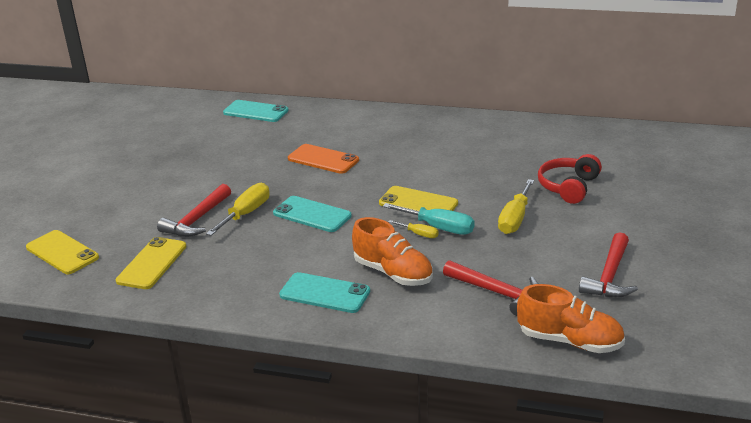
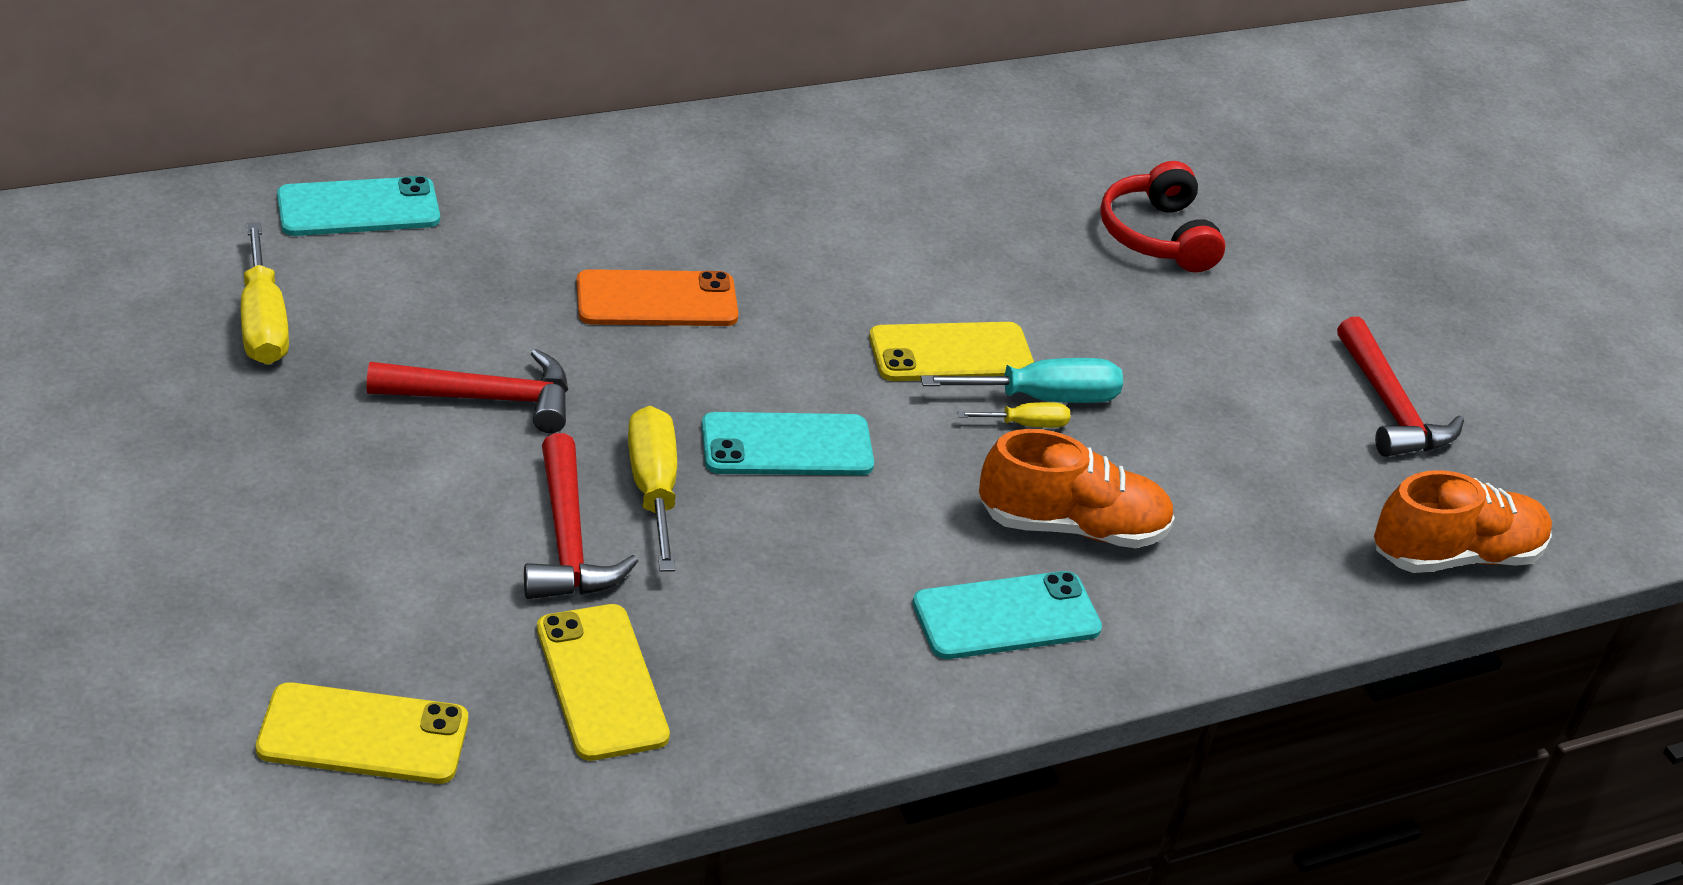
camera: 45 degrees left, 10 degrees up
(497, 292) = (1269, 503): red hammer -> red hammer (485, 398)
(515, 219) = (1144, 336): yellow screwdriver -> yellow screwdriver (263, 322)

